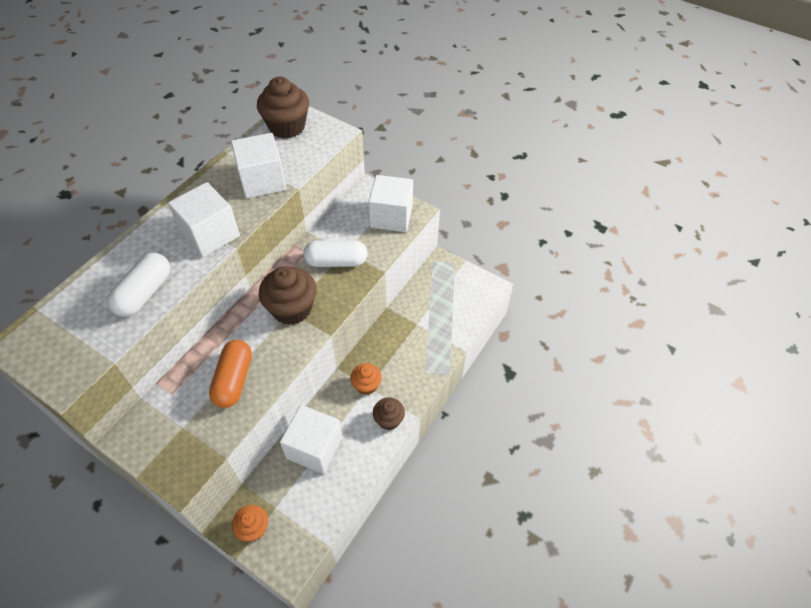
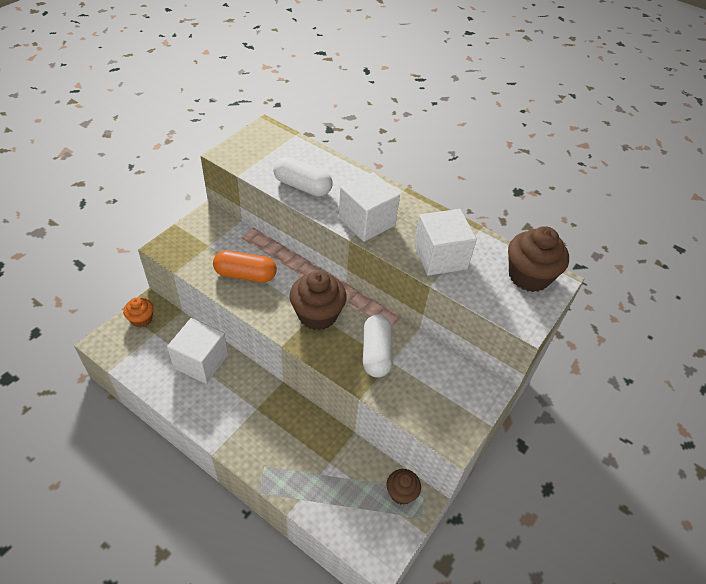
camera: 90 degrees right, 5 degrees down
(366, 385) = (258, 407): orange cupcake -> none
(388, 420) = (215, 425): brown cupcake -> brown cupcake (401, 493)
(391, 216) = (445, 411): white cube -> none

